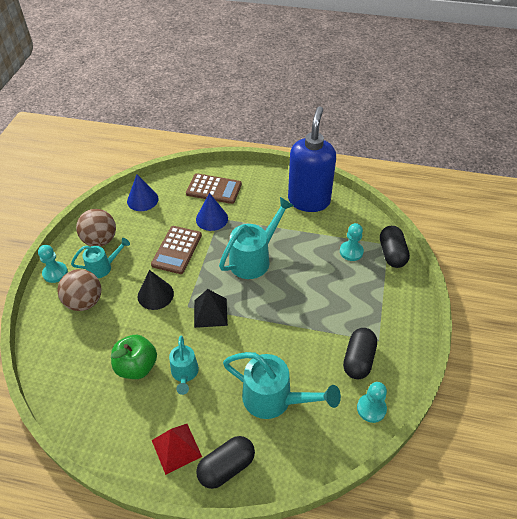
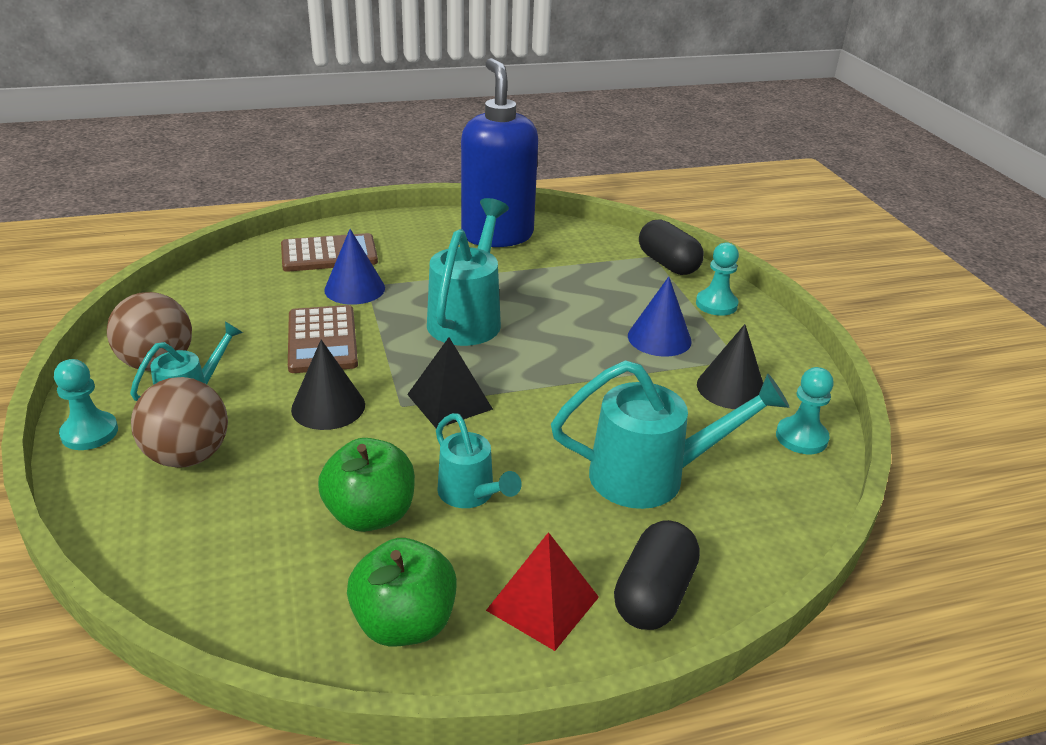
camera: 30 degrees left, 15 degrees down
(116, 431) = (404, 623): none -> green apple
(142, 200) = (205, 294): blue cone -> blue cone (659, 338)
(351, 252) = (609, 275): turquoise pawn -> turquoise pawn (716, 304)
(358, 360) = (731, 388): black capsule -> black cone

